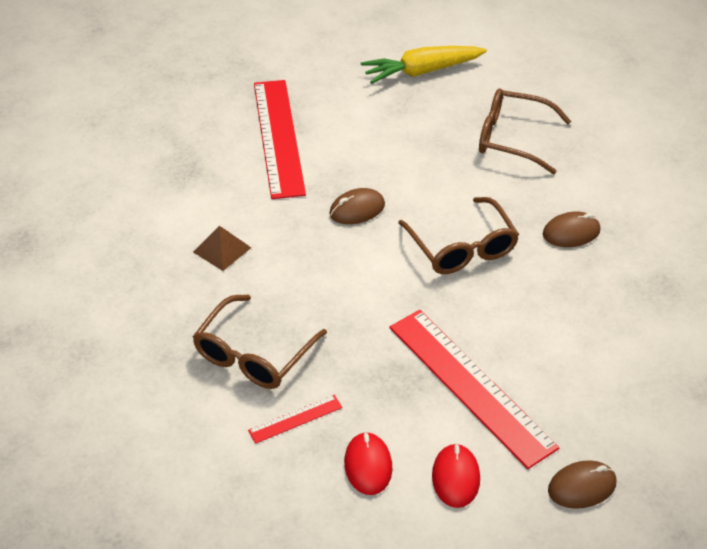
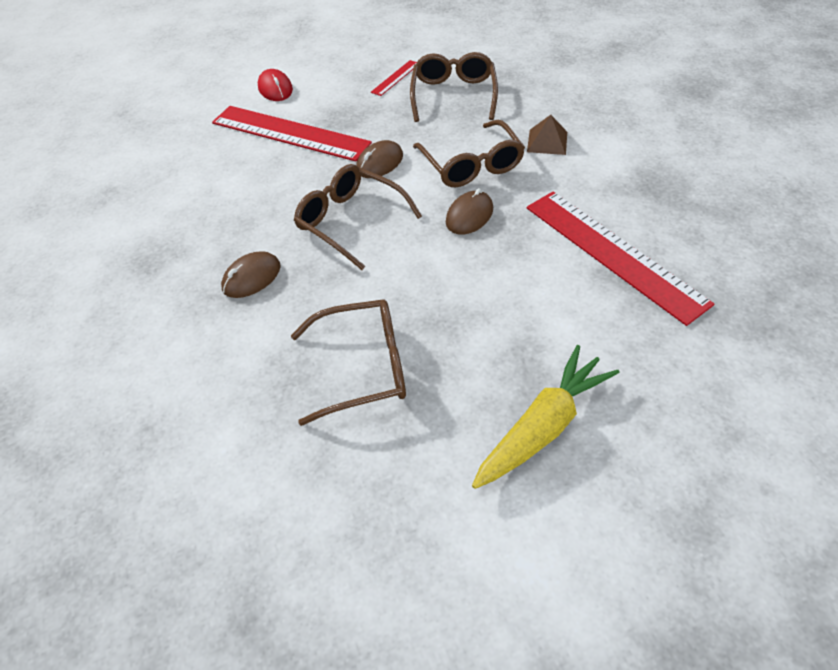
camera: 155 degrees right, 5 degrees up
(313, 256) = (471, 165): none -> brown glasses
(368, 465) = (333, 75): red mouse -> none
(582, 487) = (191, 112): brown mouse -> brown mouse (379, 163)

